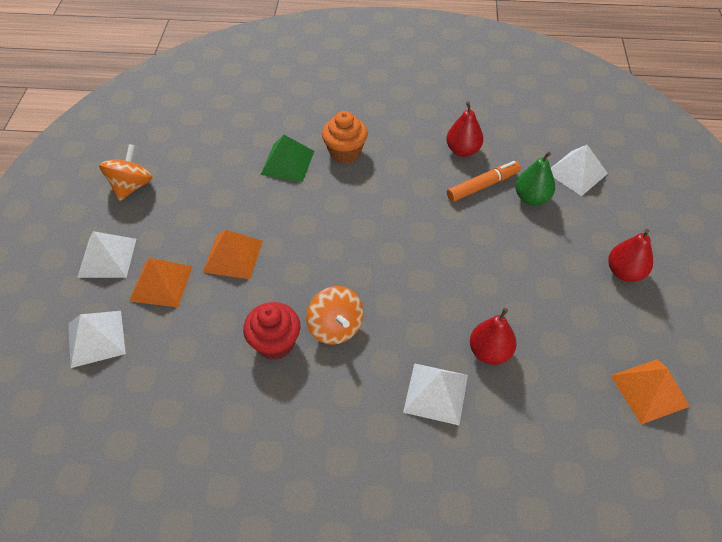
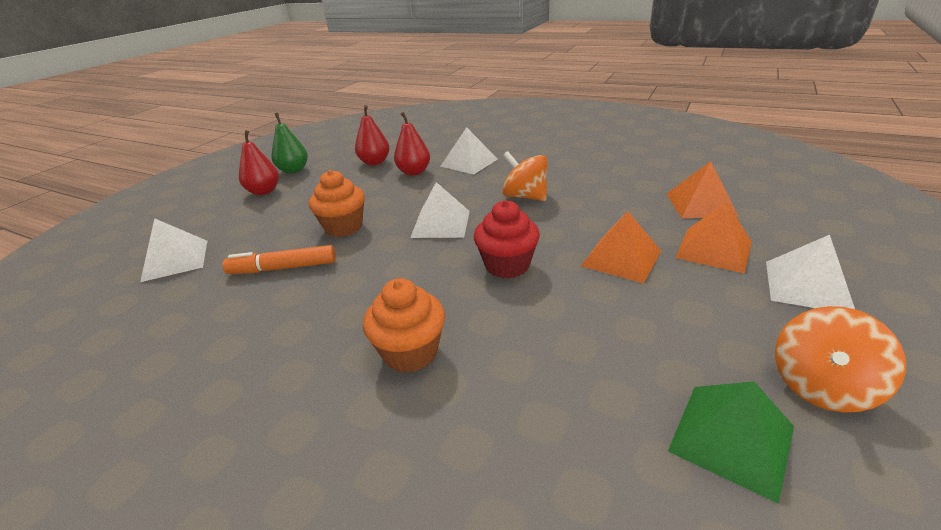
camera: 155 degrees left, 20 degrees down
(96, 338) = (778, 221): white pyramid -> white pyramid (441, 224)
(275, 343) = (584, 195): red cupcake -> red cupcake (507, 265)
(287, 162) = (513, 358): green pyramid -> green pyramid (732, 438)
(335, 327) = (525, 196): orange spinning top -> orange spinning top turned 45 degrees counterclockwise
(462, 150) = (251, 312): red pear -> red pear (374, 162)
(480, 239) = (343, 227): none -> orange cupcake
(531, 198) = (253, 248): green pear -> green pear (294, 170)
(649, 390) = (337, 150): orange pyramid -> orange pyramid (700, 204)

